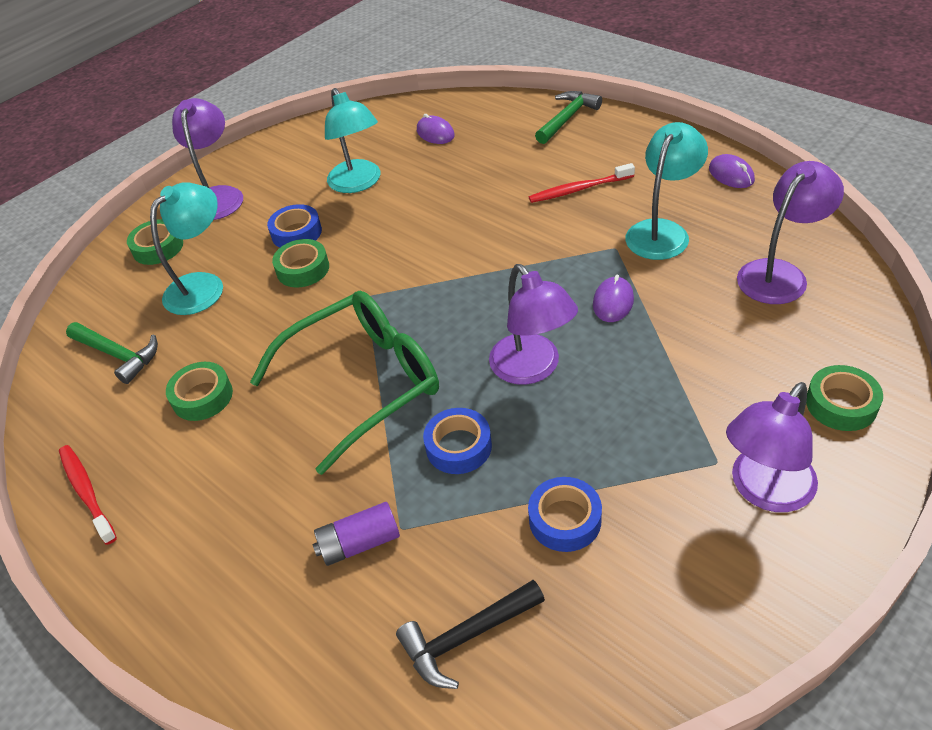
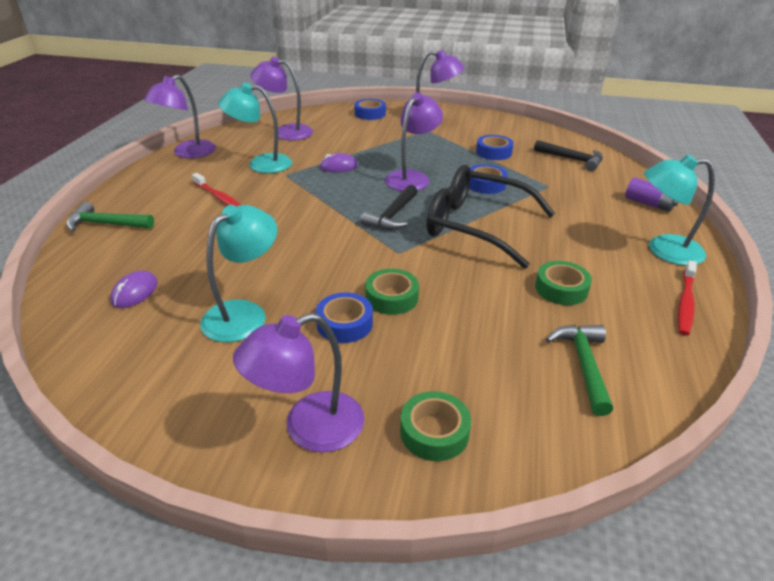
camera: 125 degrees left, 10 degrees down
(203, 285) = (459, 354): turquoise lamp -> turquoise lamp (663, 250)
(359, 543) = (571, 194): purple battery -> purple battery (649, 204)
(363, 383) = (476, 226): green glasses -> black glasses
(443, 315) = (392, 215): none -> black hammer
(731, 174) = (188, 153): purple mouse -> purple lamp
(841, 404) = (370, 114): green tape -> blue tape

